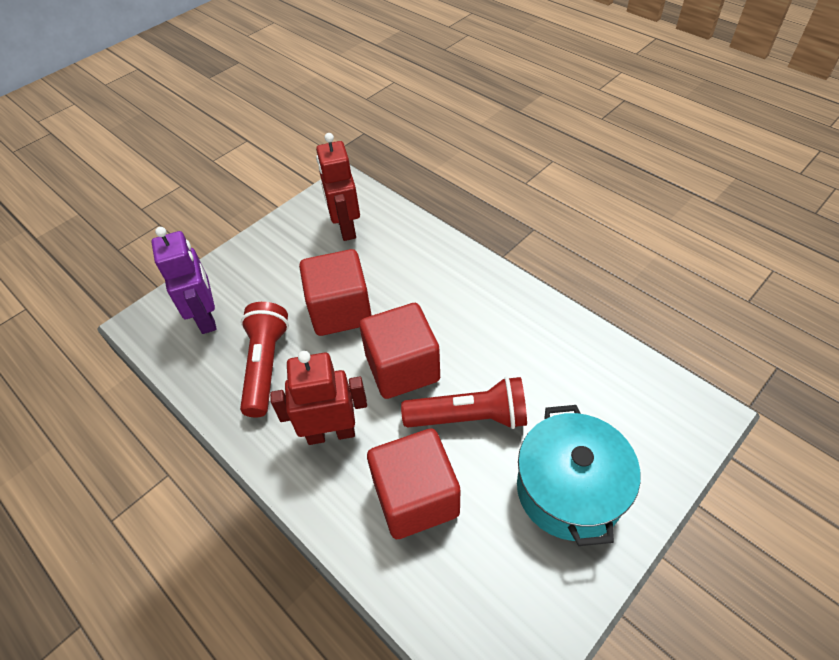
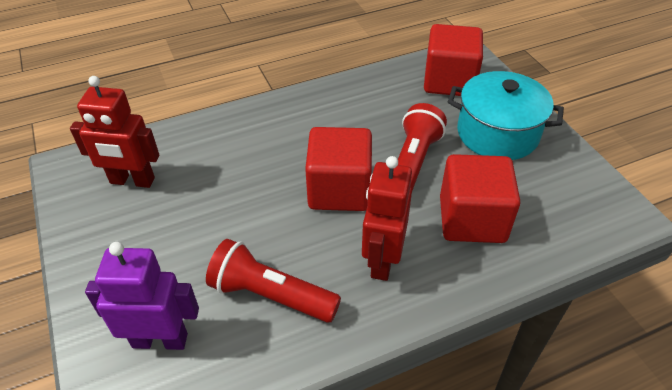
camera: 70 degrees left, 5 degrees down
(340, 311) = (242, 215): red cube -> red cube (449, 81)

